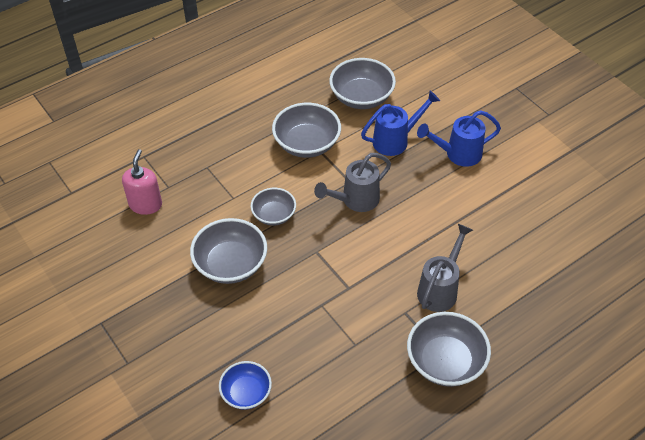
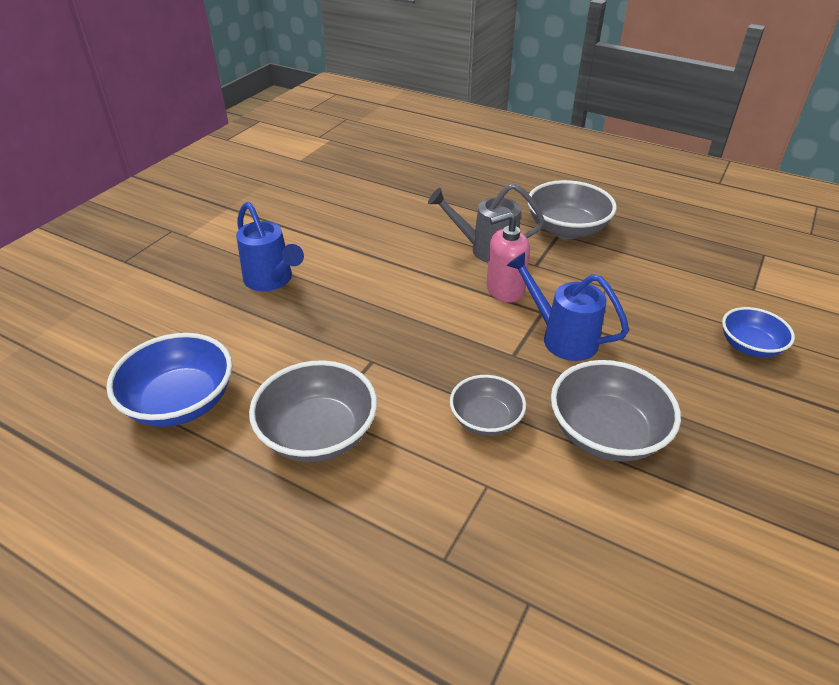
camera: 115 degrees left, 10 degrees down
(145, 204) = (594, 621): pink soap dispenser -> pink soap dispenser (504, 290)
(355, 200) = (404, 345): grey watering can -> none
(361, 97) = (181, 402): grey bowl -> blue bowl
(395, 140) = (268, 339): blue watering can -> blue watering can (562, 337)

